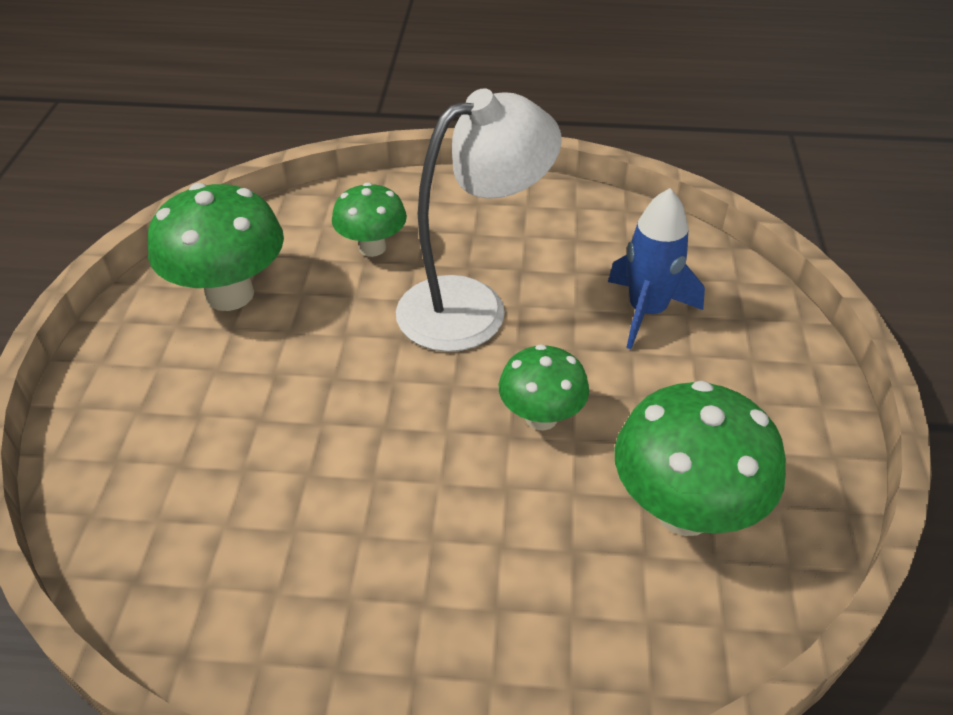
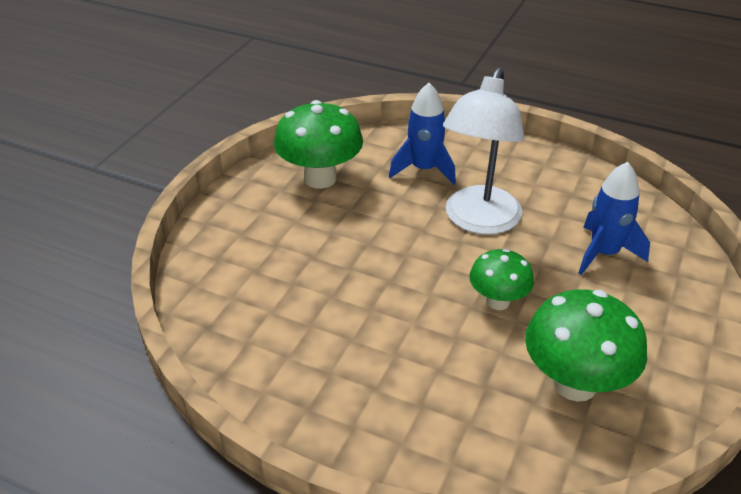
camera: 20 degrees right, 5 degrees down
(372, 247) = (424, 169): green mushroom -> blue rocket
(472, 306) = (478, 221): white lamp -> white lamp turned 120 degrees clockwise

